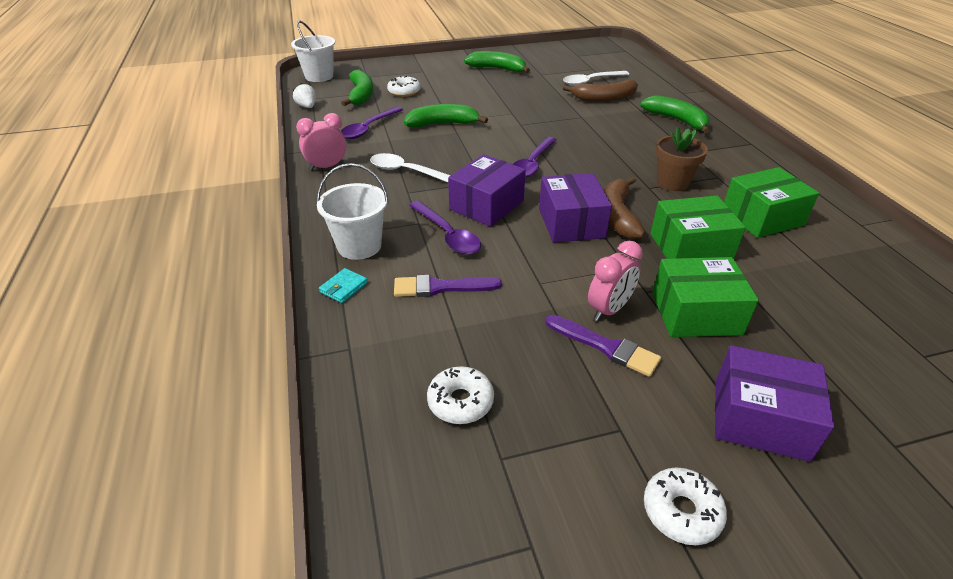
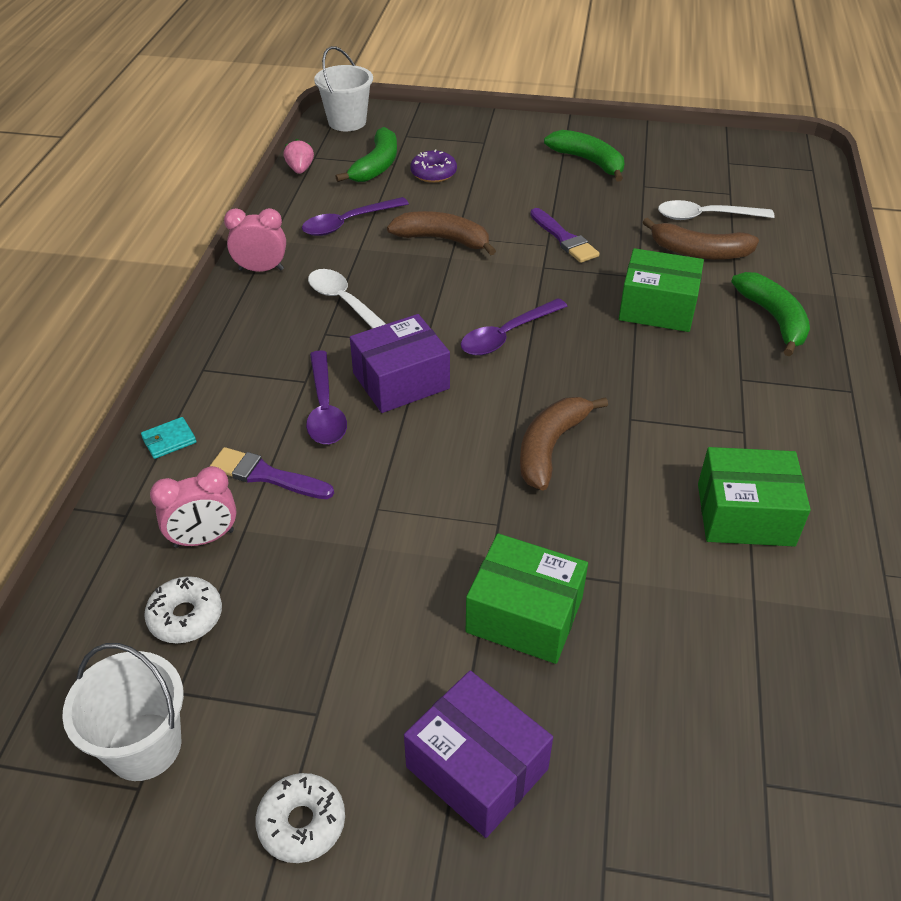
camera: 25 degrees right, 5 degrees up
(307, 107) = (300, 169): white strawberry -> pink strawberry
(359, 246) = (220, 392): white bucket -> white bucket (144, 746)
(404, 92) = (433, 173): white donut -> purple donut
(443, 124) = (443, 240): green banana -> brown banana
(571, 223) = (481, 439): purple box -> none
(605, 347) = (382, 615): purple brush -> purple brush (564, 239)
(609, 309) = (426, 571): pink clock -> pink clock (204, 538)
(672, 183) = (669, 421): brown flower pot -> none
(690, 247) = (602, 524): green box -> green box (657, 307)

